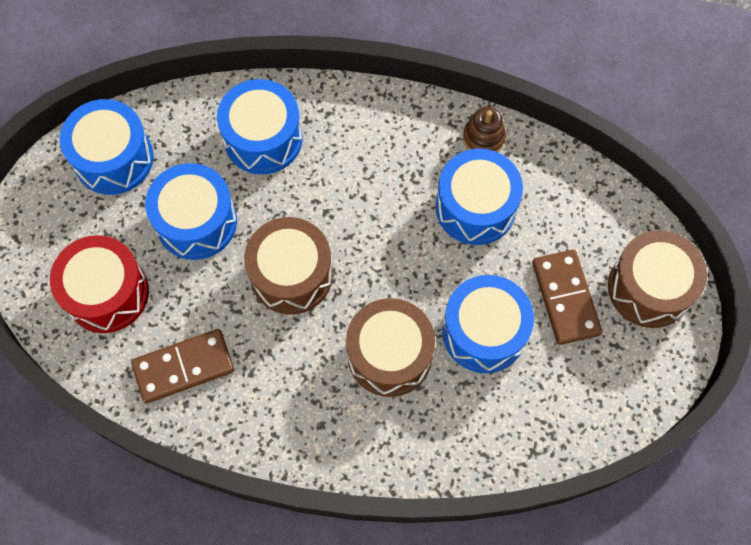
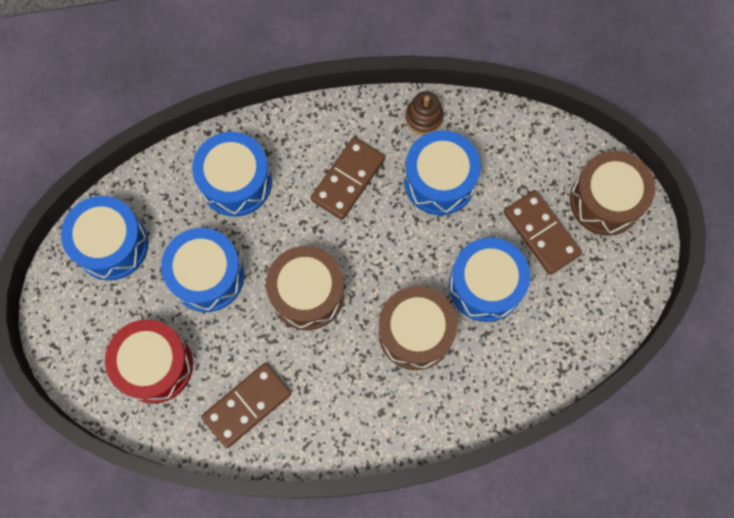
camera: 20 degrees left, 5 degrees up
(379, 174) = (348, 179): none -> brown domino

